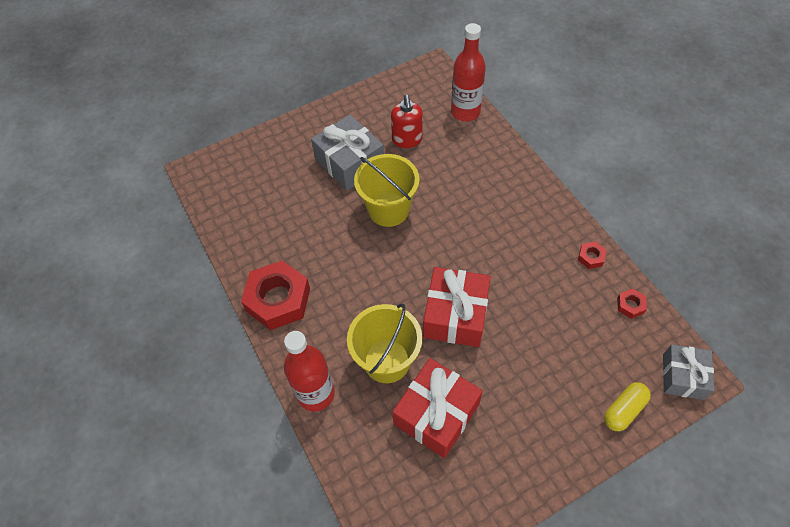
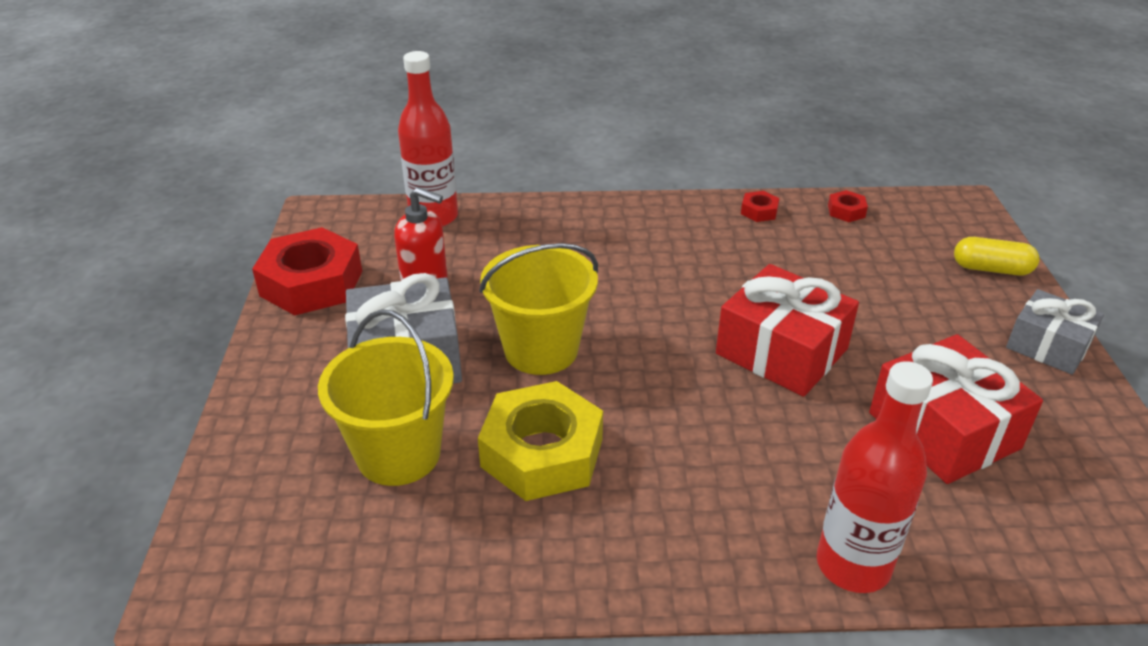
camera: 65 degrees left, 20 degrees down
(278, 300) = (624, 552): red nut -> red nut (311, 283)
(320, 243) = (542, 452): none -> yellow nut
(387, 361) = (827, 452): yellow bucket -> yellow bucket (398, 454)
(624, 410) = (991, 269): yellow capsule -> yellow capsule turned 60 degrees counterclockwise
(682, 376) = (960, 214): grey gift -> grey gift (1048, 346)

